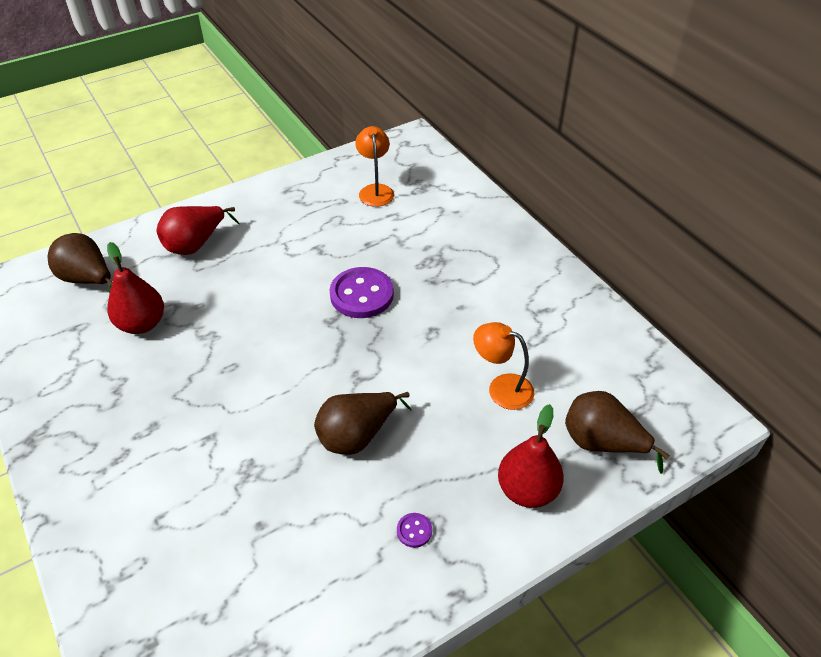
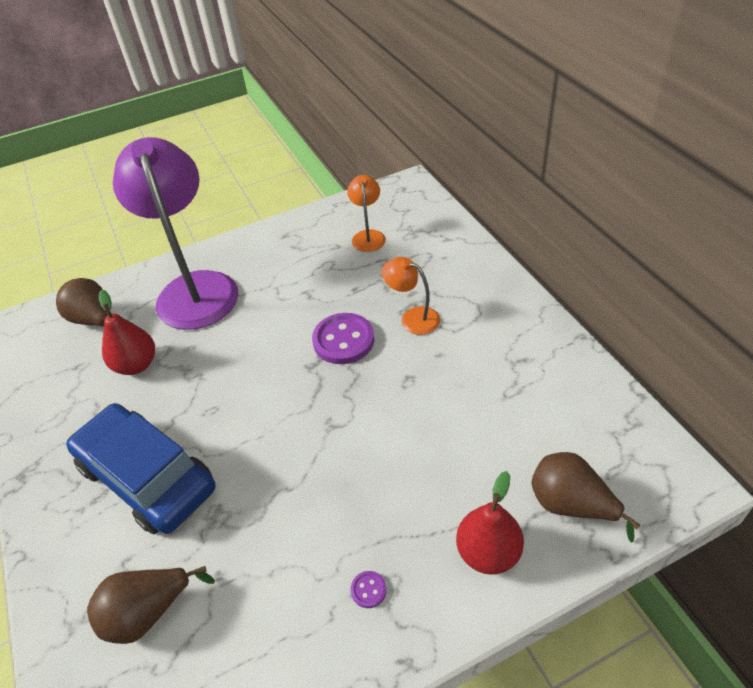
camera: 10 degrees right, 0 degrees up
(170, 435) = (147, 477): none -> blue car
(195, 244) = (195, 288): red pear -> purple lamp
(357, 435) = (323, 485): brown pear -> brown pear (148, 612)
(501, 388) = (472, 441): orange lamp -> orange lamp (413, 318)

